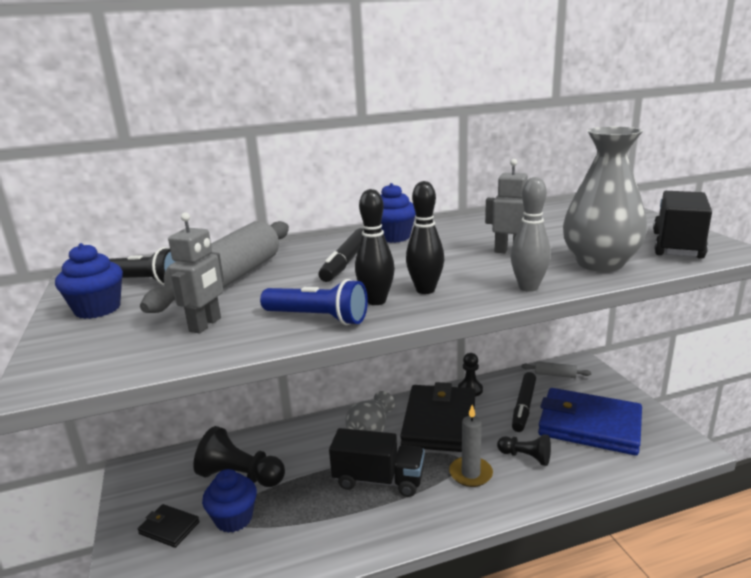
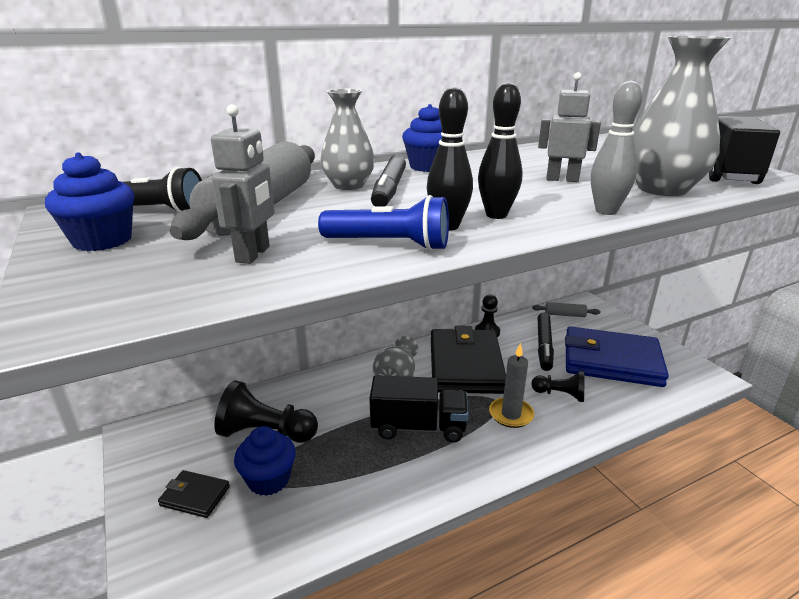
camera: 10 degrees left, 5 degrees up
(313, 257) = (348, 185): none -> grey vase

